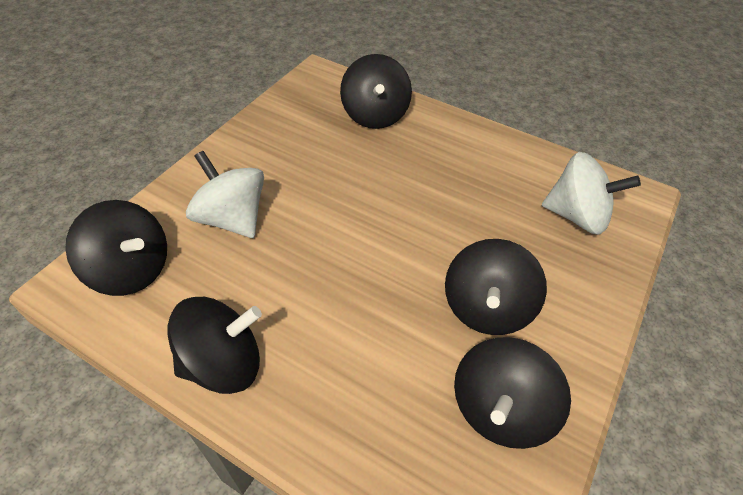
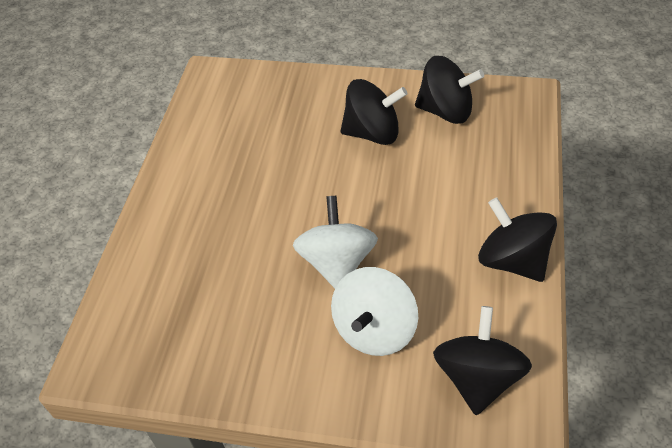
camera: 105 degrees left, 0 degrees up
(375, 115) = (163, 274): black spinning top -> none
(577, 216) = (252, 103): white spinning top -> white spinning top (337, 263)

